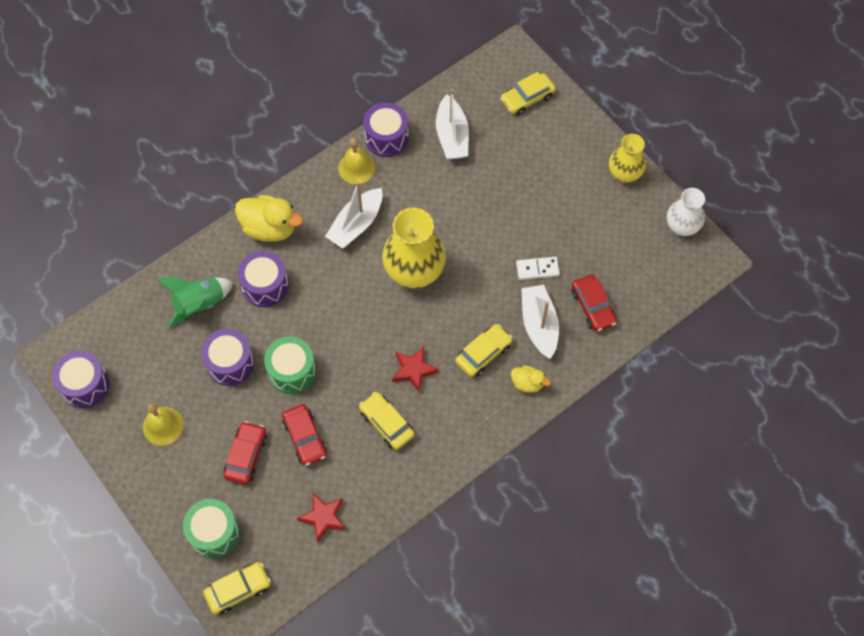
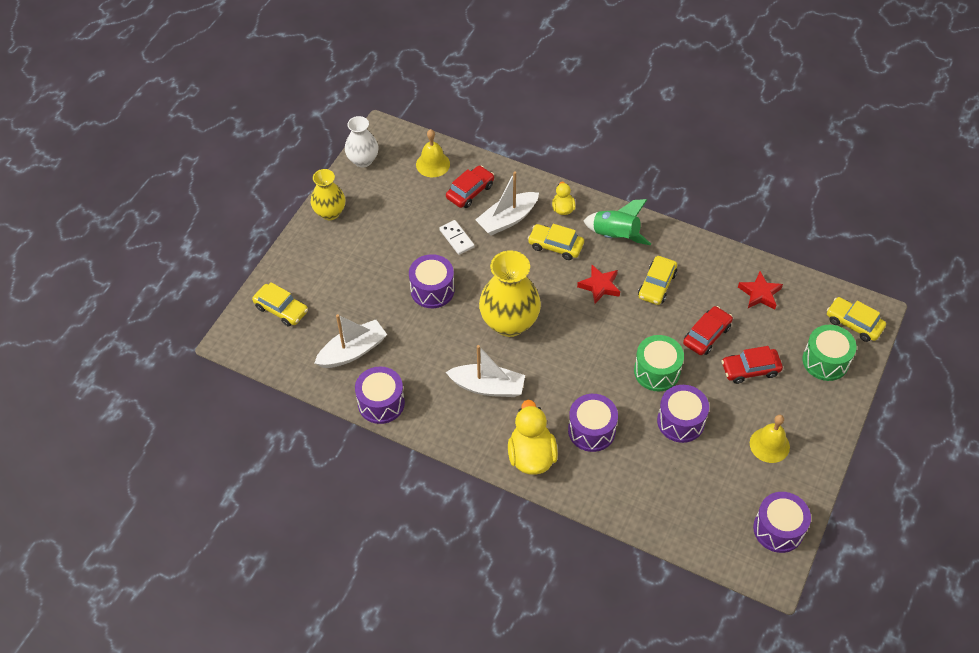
camera: 115 degrees left, 10 degrees down
(200, 304) = (642, 475): green rocket -> green rocket (615, 236)
(356, 168) = (427, 413): yellow bell -> yellow bell (433, 164)
(486, 223) = (432, 290): none -> purple drum

